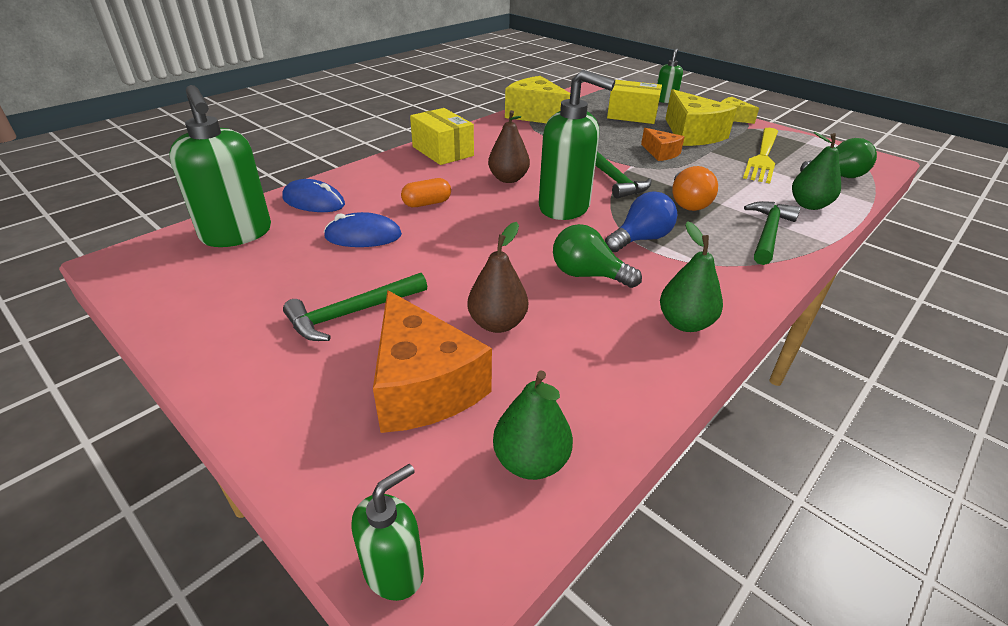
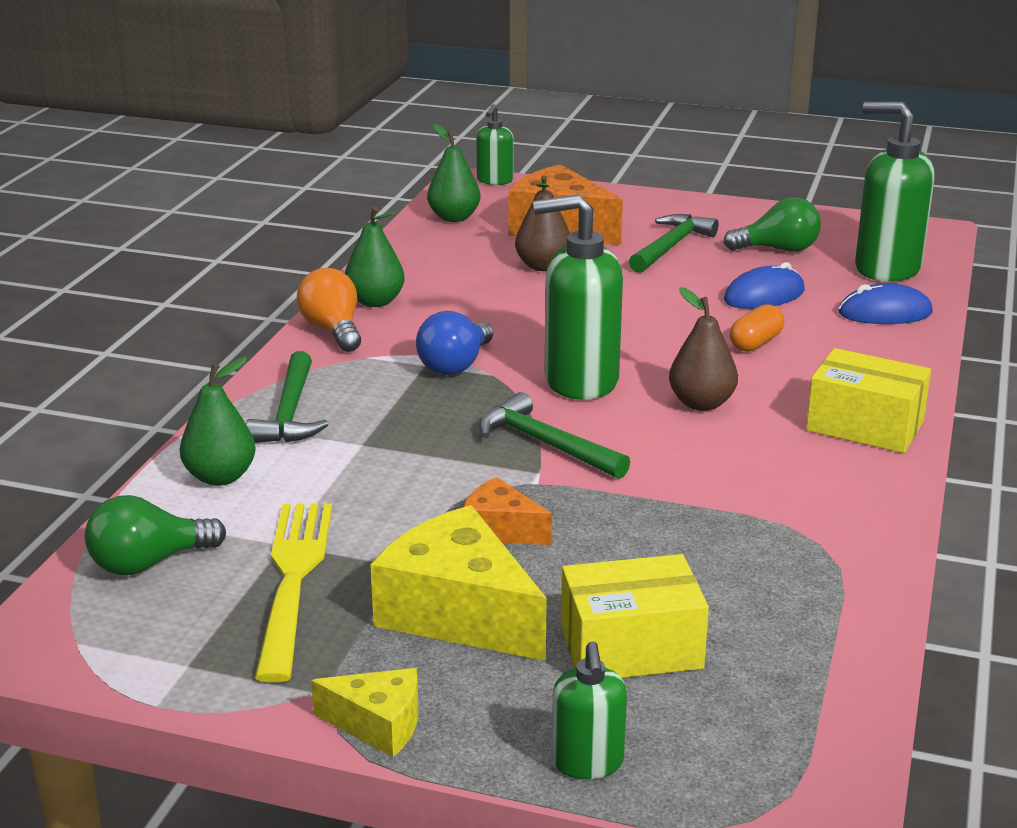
camera: 155 degrees right, 10 degrees down
(536, 115) = (835, 575): yellow cheese -> none
(587, 275) = (492, 316): green light bulb -> green light bulb (778, 249)
(687, 203) = (413, 431): orange light bulb -> orange light bulb (333, 330)

